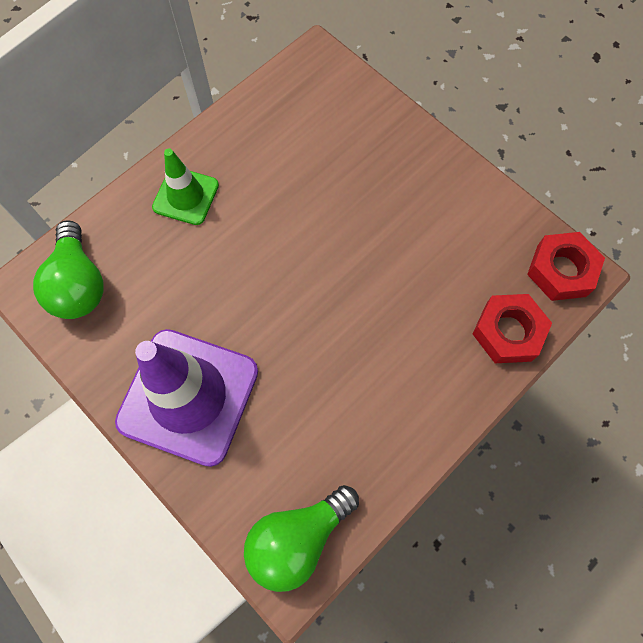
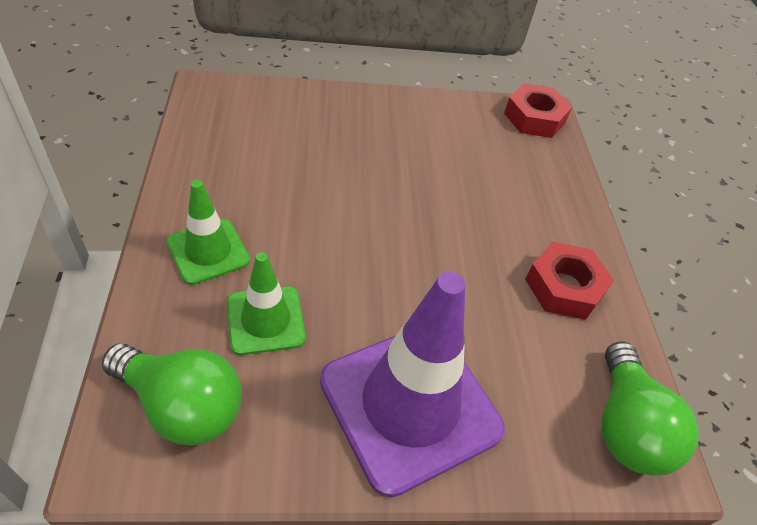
camera: 55 degrees left, 20 degrees down
(169, 271) = (266, 320): none -> green traffic cone
(508, 332) = (555, 172): red nut -> red nut (564, 287)

